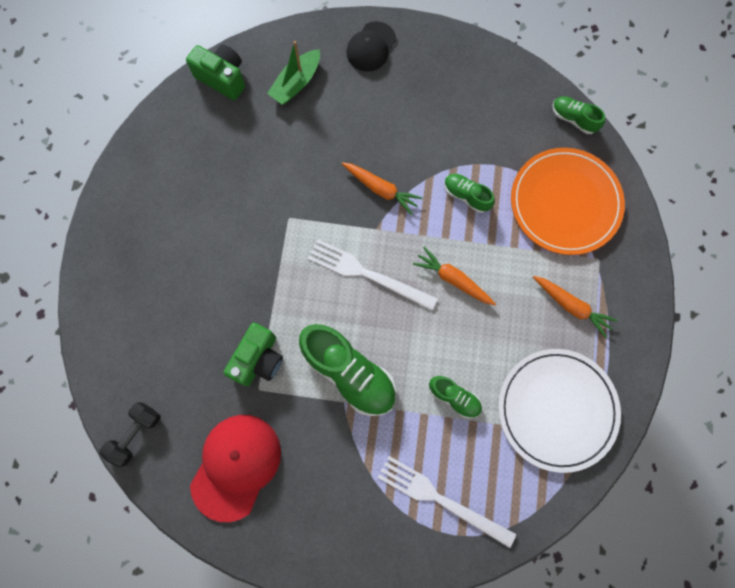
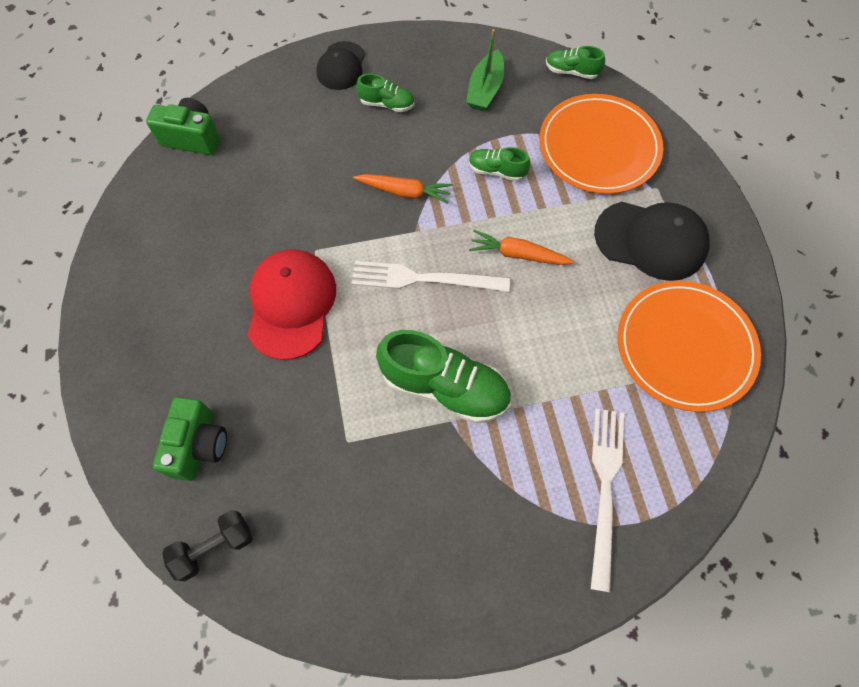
camera: 20 degrees left, 10 degrees down
(135, 434) = (214, 547): black dumbbell -> black dumbbell turned 45 degrees clockwise
(236, 466) = (352, 539): red cap -> red cap (291, 304)
(258, 359) = (335, 408): green camera -> green camera (199, 445)
(296, 83) = (275, 120): green boat -> green boat (485, 89)
(441, 499) = (605, 488): white fork -> white fork turned 90 degrees clockwise
(454, 397) = (571, 373): green shoe -> green shoe (387, 104)
(557, 409) = (685, 347): white plate -> orange plate
(571, 306) = (651, 240): orange carrot -> black cap

